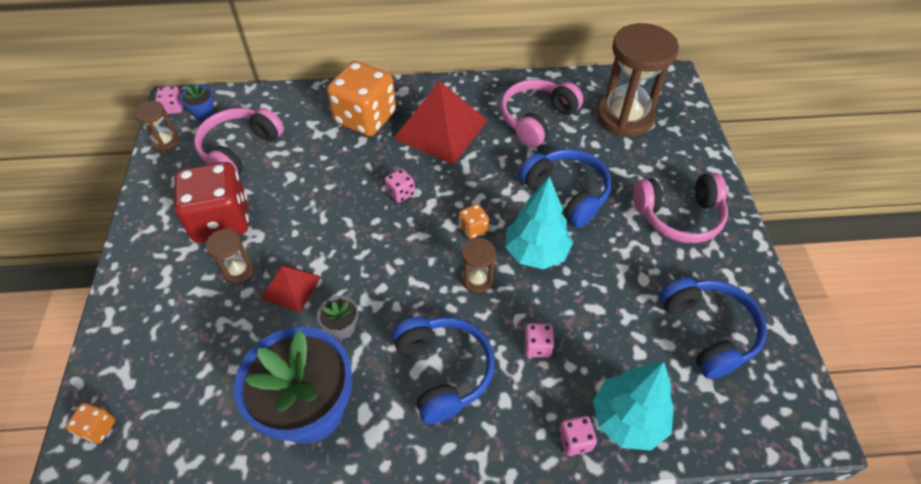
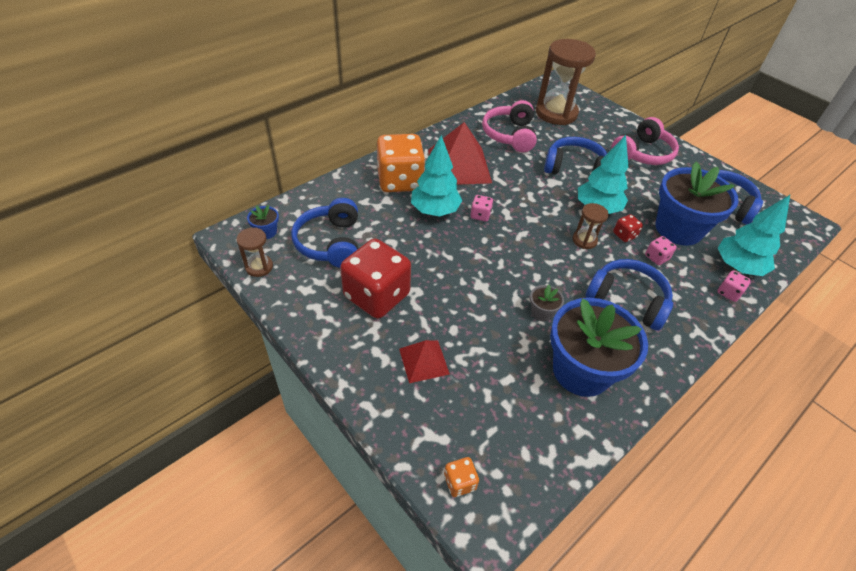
camera: 40 degrees left, 5 degrees down
(173, 108) = (235, 240): pink dice -> none
(237, 270) = (430, 320): brown hourglass -> none
(240, 149) = (331, 243): pink headphones -> blue headphones
(291, 287) = (480, 309): red pyramid -> red pyramid (424, 361)
(363, 165) = (435, 211): none -> turquoise tree
(473, 228) = (548, 213): orange dice -> none
(530, 299) = (624, 235): none -> red dice
(607, 330) = (678, 229): none -> blue flower pot

